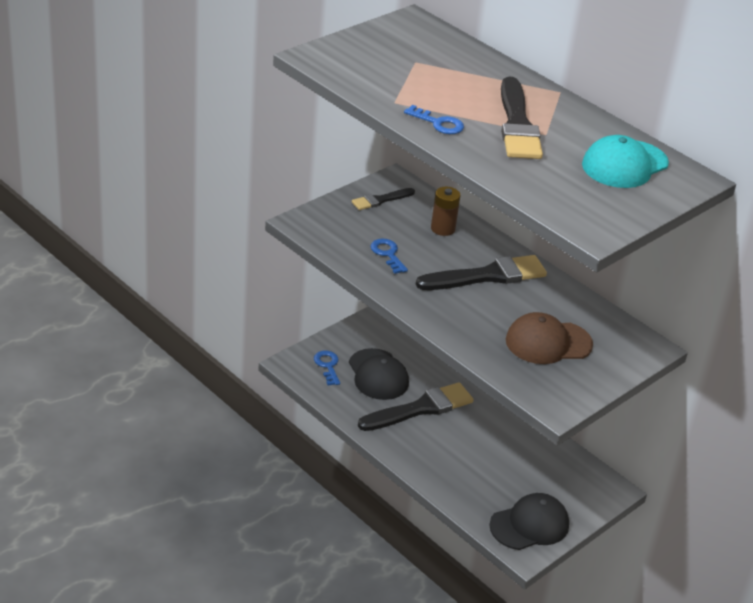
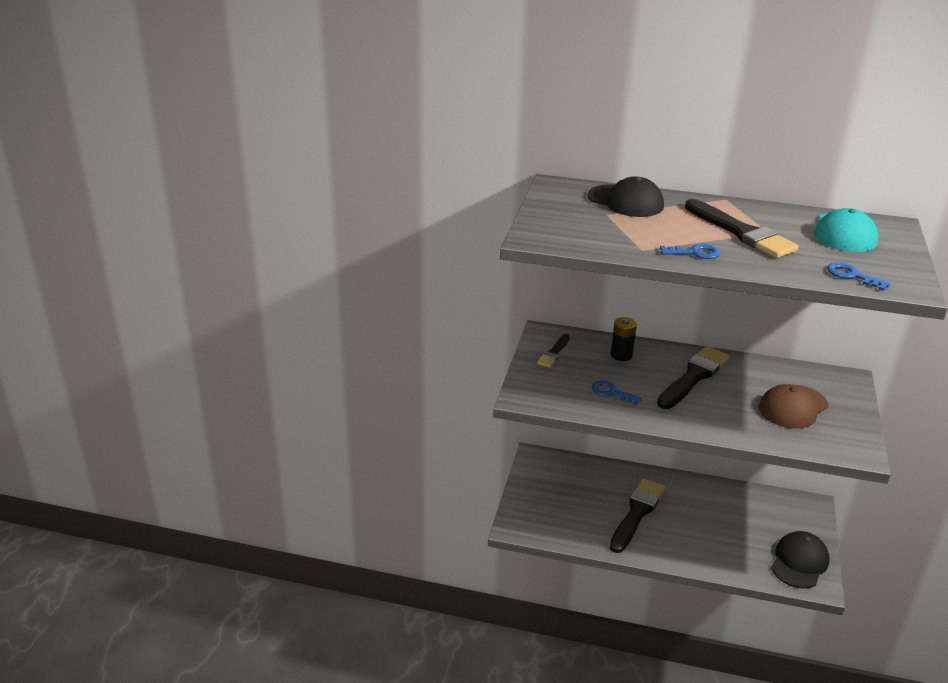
camera: 30 degrees left, 5 degrees down
(327, 366) = (540, 514): blue key -> blue key (852, 276)
(378, 375) = (581, 502): black cap -> black cap (625, 201)
(443, 229) = (621, 355): brown battery -> black battery

